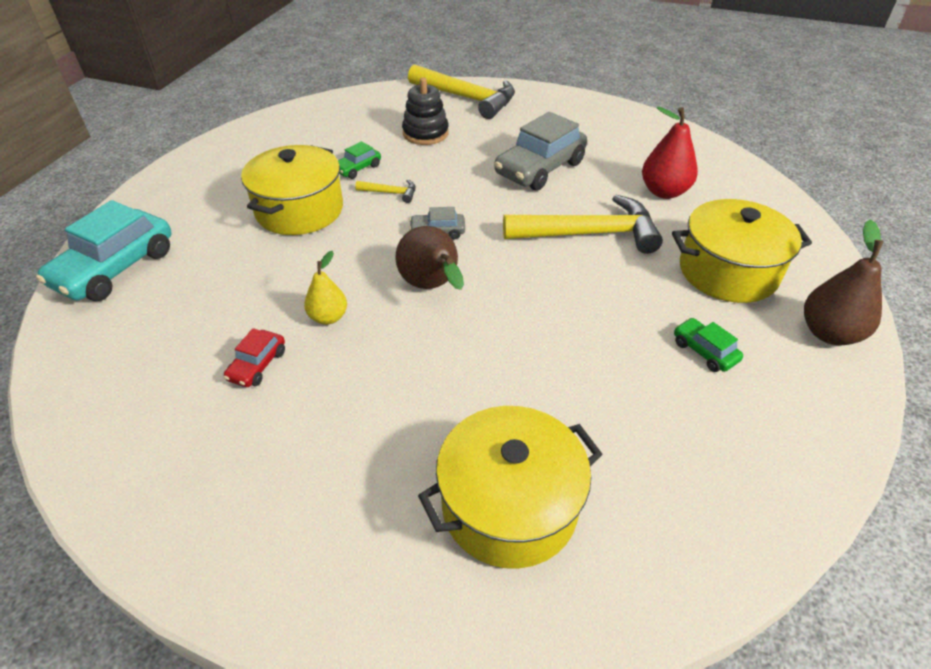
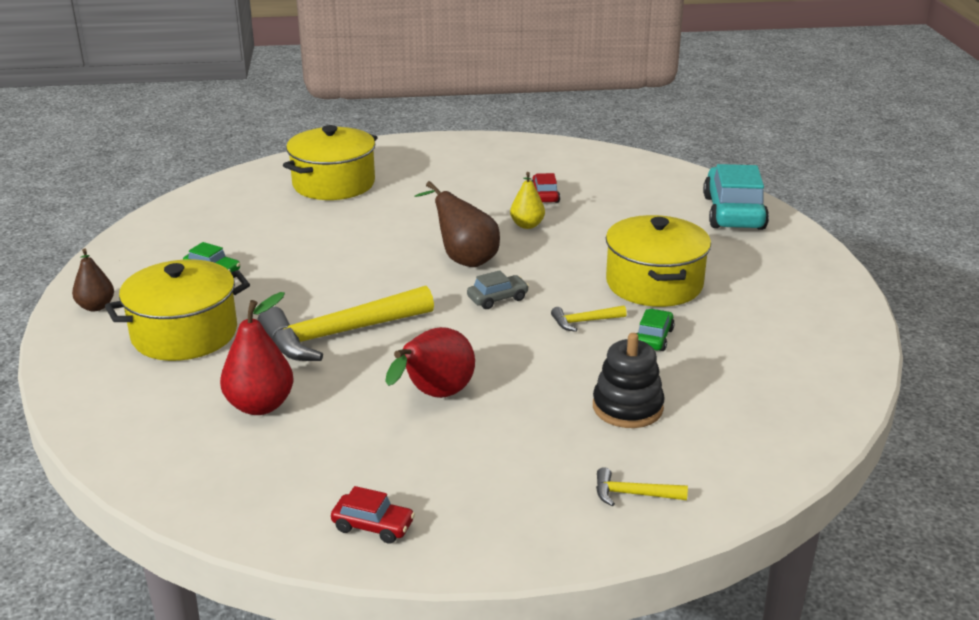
camera: 155 degrees right, 15 degrees down
(467, 98) = (633, 494): yellow hammer -> yellow hammer, size x0.43
(540, 169) = (434, 396): grey car -> red pear
(609, 115) = (373, 526): none -> red car
(829, 333) = (96, 307): brown pear -> brown pear, size x0.64

